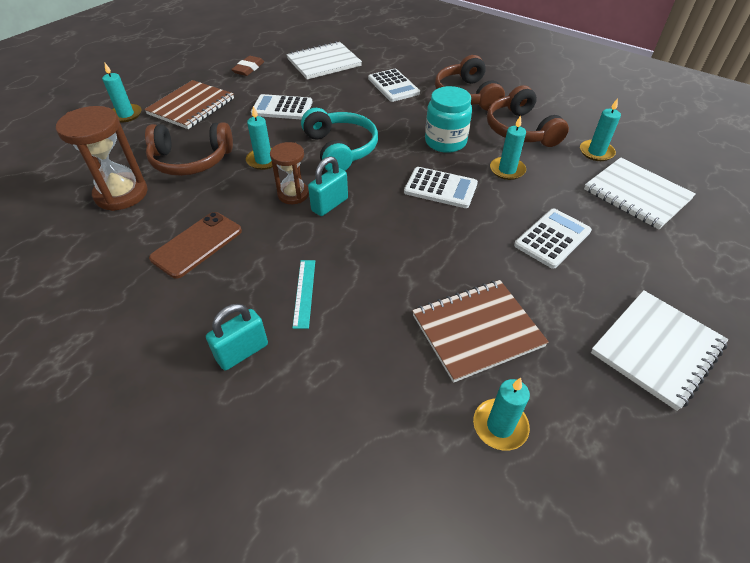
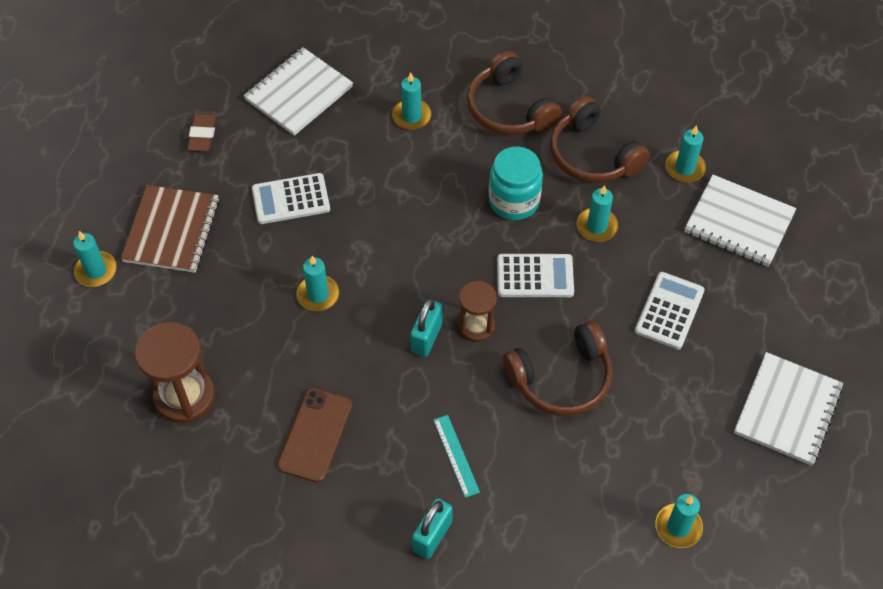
camera: 20 degrees left, 10 degrees up
(191, 160) = (231, 321): brown headphones -> brown headphones (561, 378)
(293, 194) = (379, 335): brown hourglass -> brown hourglass (476, 326)
(340, 149) = (398, 249): turquoise headphones -> none
(393, 86) = (411, 116): white calculator -> turquoise candle
(477, 330) = (631, 443): brown notebook -> none

